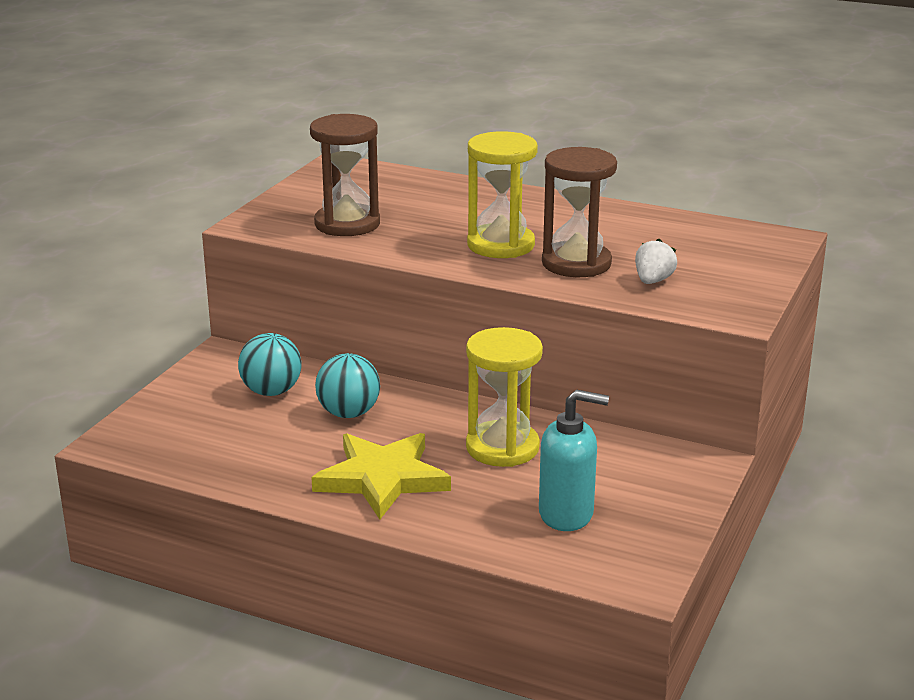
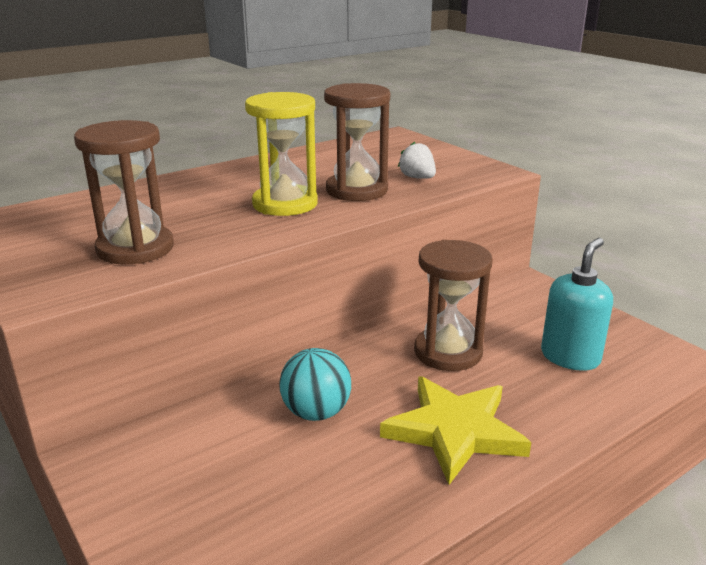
camera: 60 degrees left, 0 degrees up
(271, 391) = (220, 449): turquoise ball -> none
(502, 447) = (448, 352): yellow hourglass -> brown hourglass

